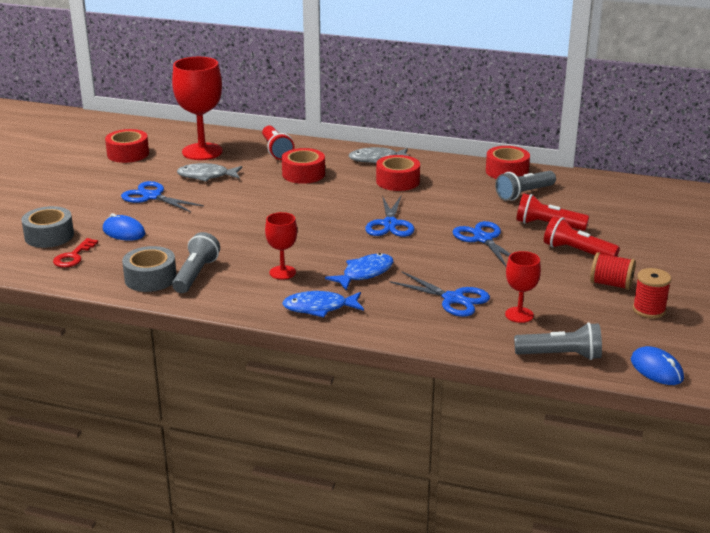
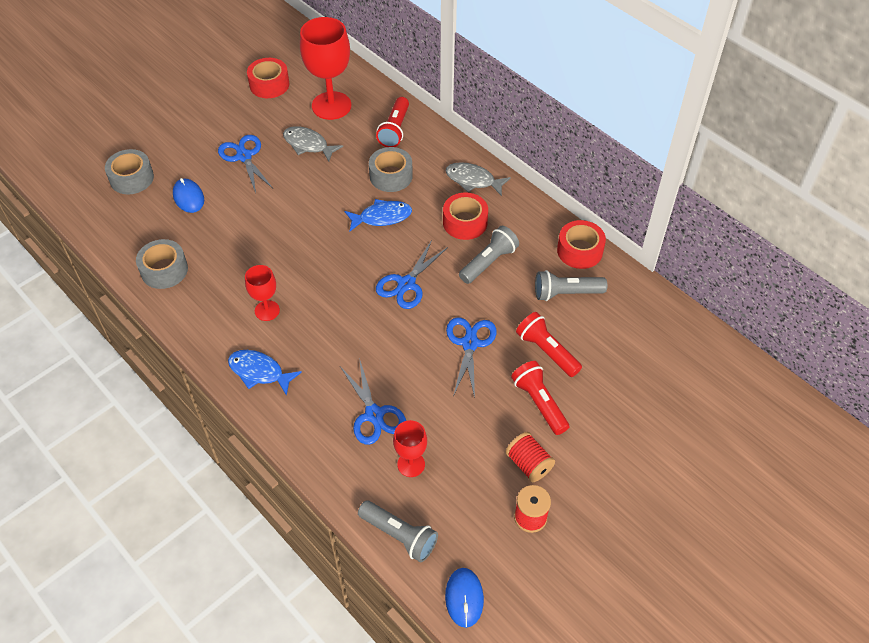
camera: 30 degrees right, 25 degrees up
(73, 256) = (130, 214): red key -> none
(195, 274) = (200, 281): grey flashlight -> grey flashlight (488, 262)
(303, 174) = (391, 176): red tape -> grey tape
(364, 273) = (330, 344): blue fish -> blue fish (382, 217)

